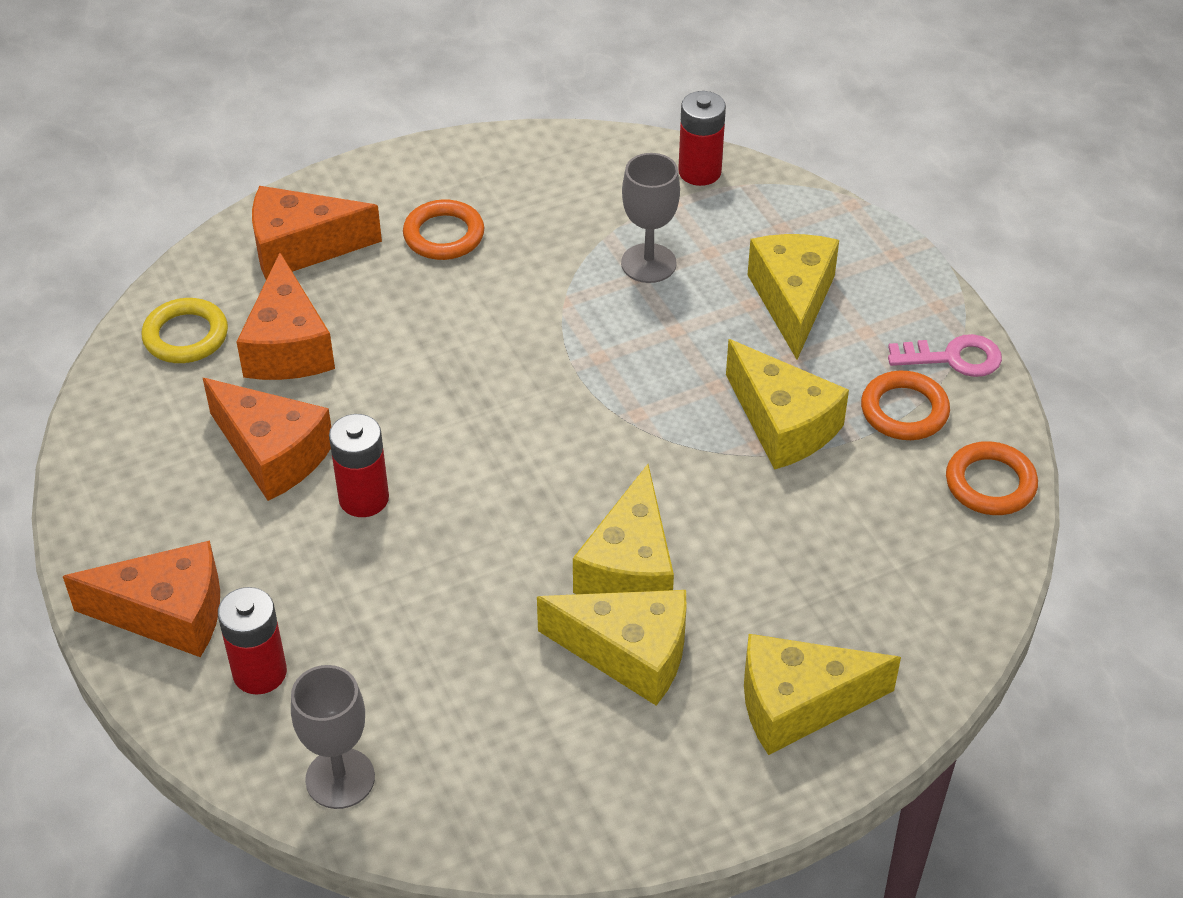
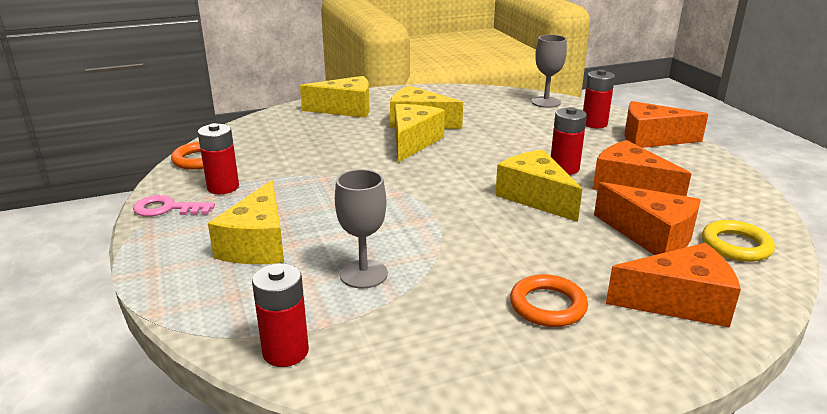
camera: 175 degrees left, 20 degrees down
(288, 346) = (651, 236): orange cheese -> orange cheese turned 135 degrees clockwise
(783, 424) = (304, 185): yellow cheese -> yellow cheese (535, 197)
(904, 411) = (223, 187): orange ring -> red battery

